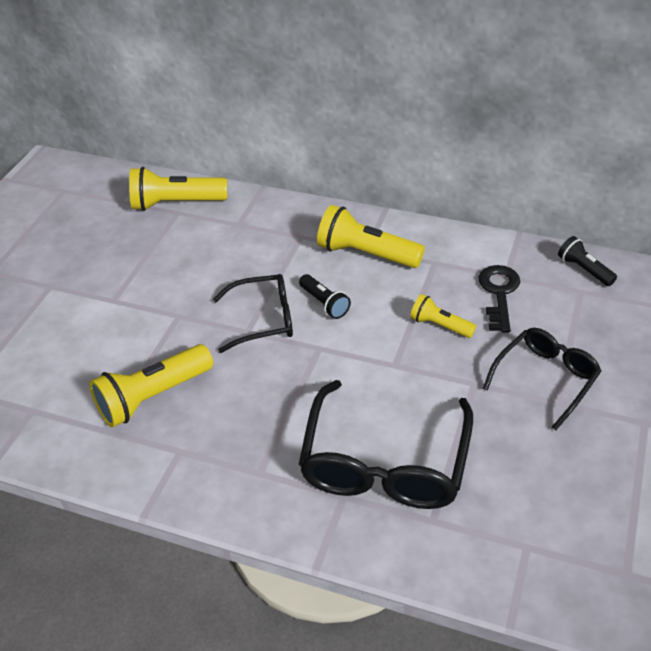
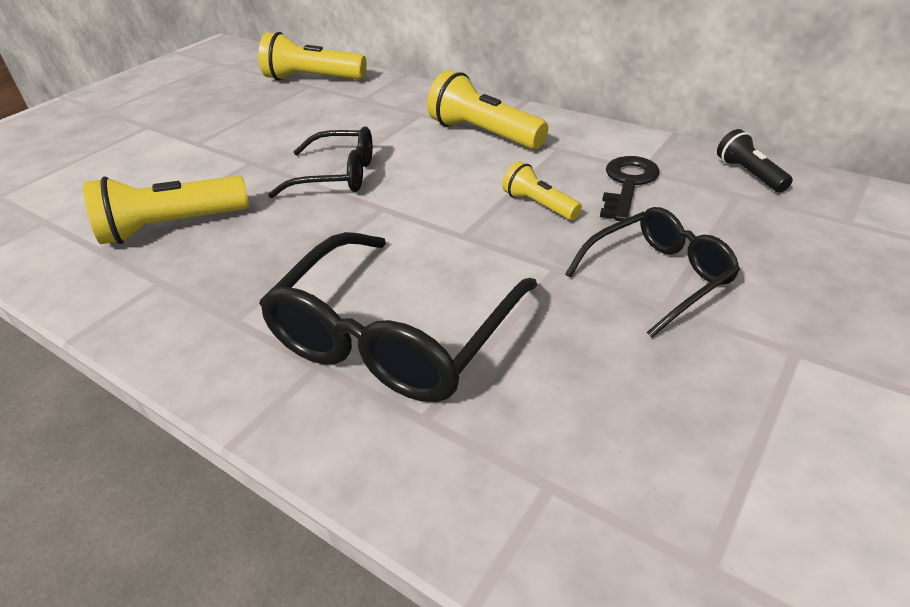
camera: 15 degrees right, 5 degrees down
(324, 303) = (413, 169): black flashlight -> none

